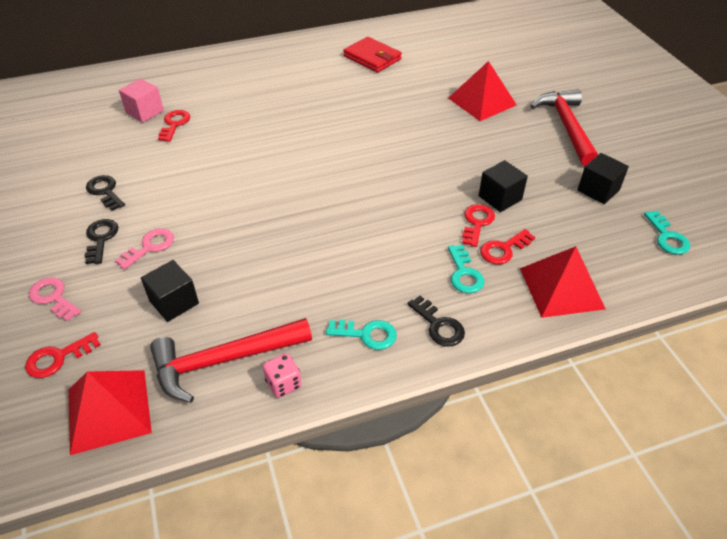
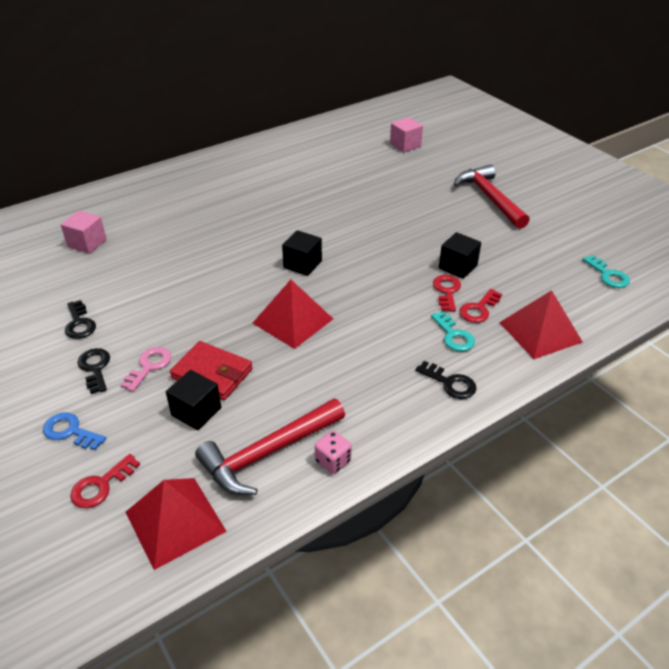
camera: 15 degrees left, 5 degrees down
(53, 297) = (70, 431): pink key -> blue key
(105, 191) = (79, 324): black key -> black key turned 150 degrees counterclockwise
(174, 124) = (123, 250): red key -> none
(367, 334) = (390, 403): turquoise key -> none
(372, 58) = (292, 162): red wallet -> red wallet (212, 373)
(482, 101) = (408, 187): red pyramid -> red pyramid (293, 321)
(498, 55) = (405, 145): none -> pink cube
(598, 190) = (537, 246): black cube -> black cube (302, 264)

